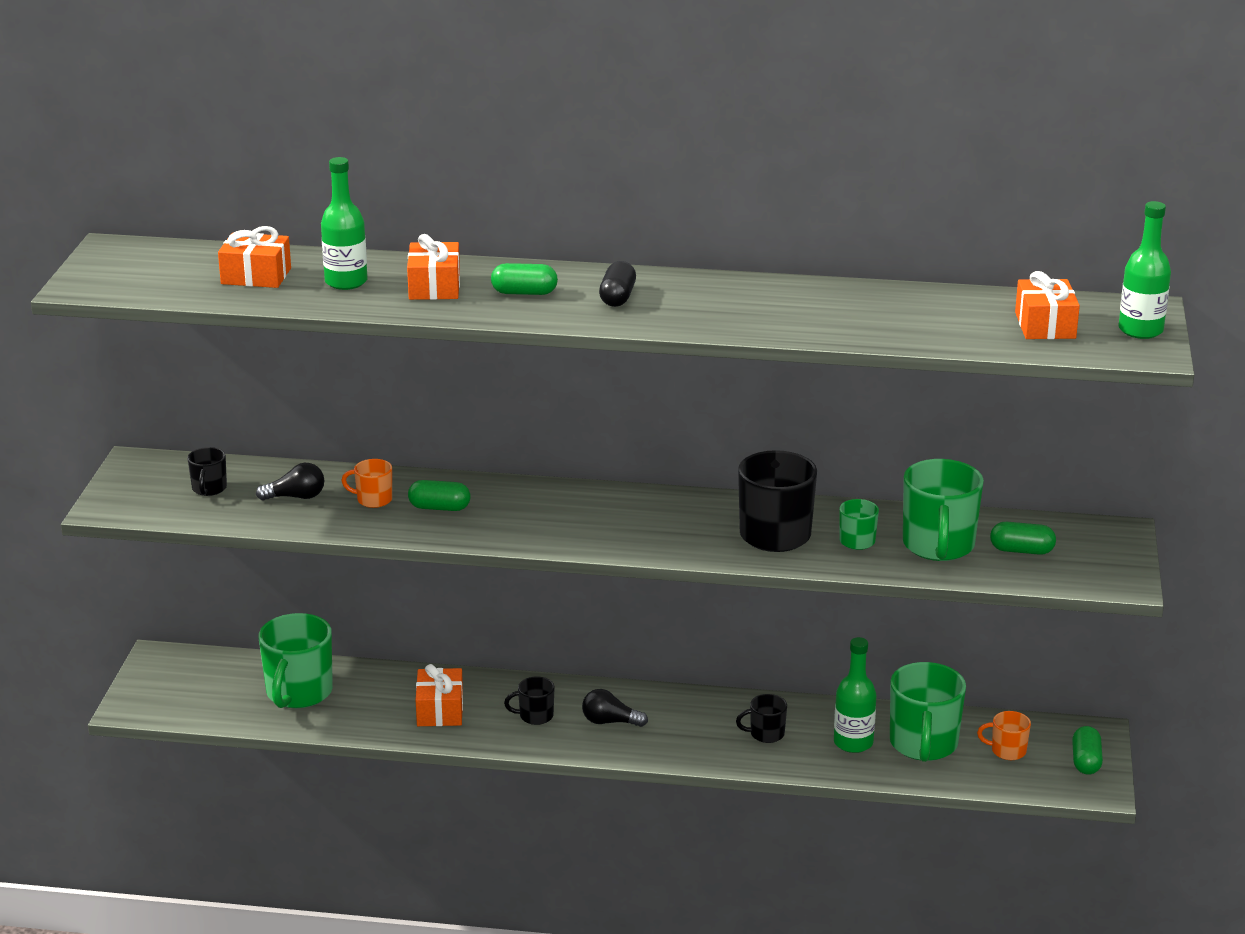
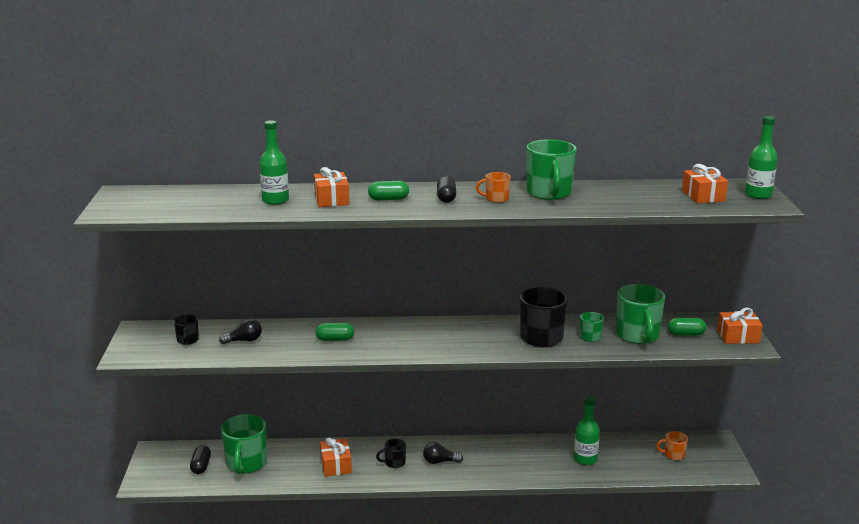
camera: 10 degrees left, 5 degrees down
(227, 690) = (201, 466): none -> black capsule
(256, 276) = (217, 201): orange gift -> orange gift (738, 336)
(373, 500) = (292, 338): orange mug -> orange mug (496, 199)
(766, 734) = (533, 459): black mug -> none
(923, 744) = (625, 456): green mug -> green mug (549, 193)
(1086, 761) = (719, 456): green capsule -> none

